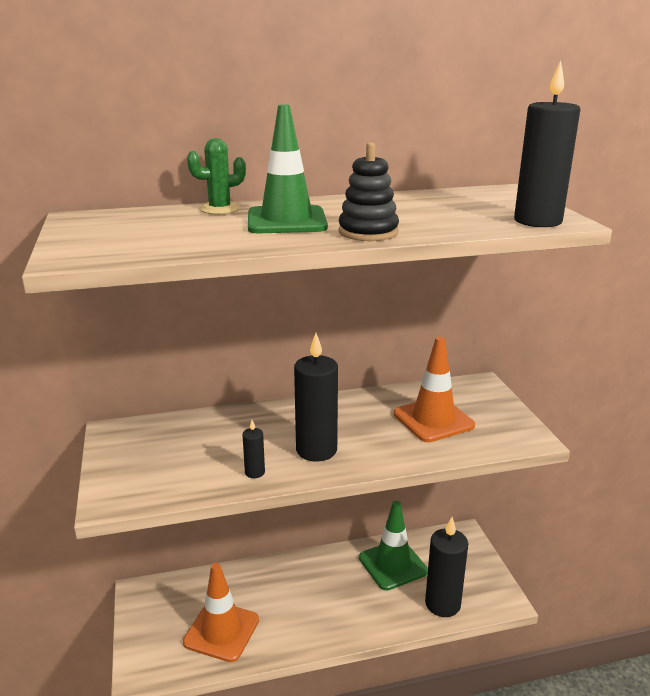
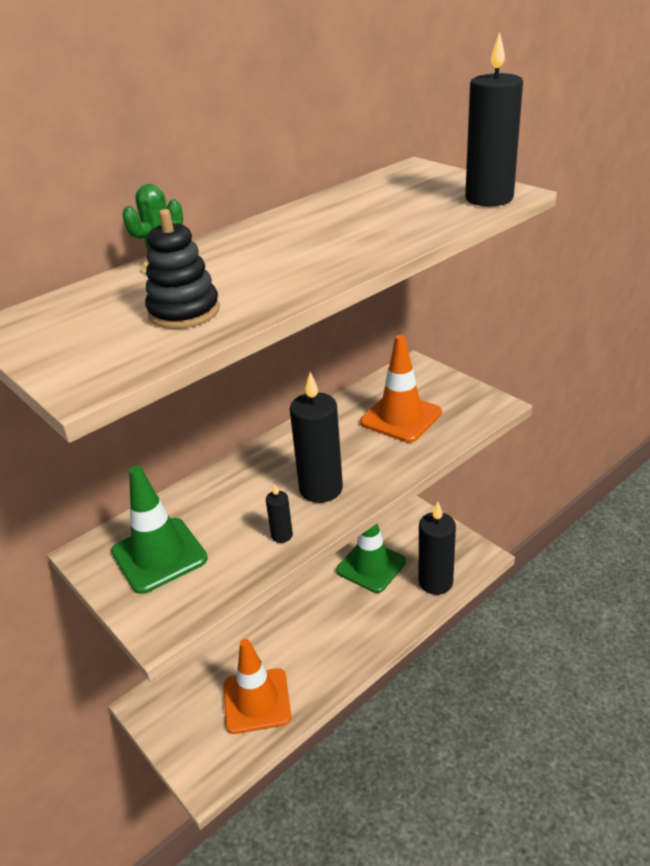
camera: 25 degrees left, 10 degrees up
(286, 221) = (258, 262): green traffic cone -> green traffic cone (159, 555)
(368, 232) = (358, 254): black stacking toy -> black stacking toy (184, 312)

